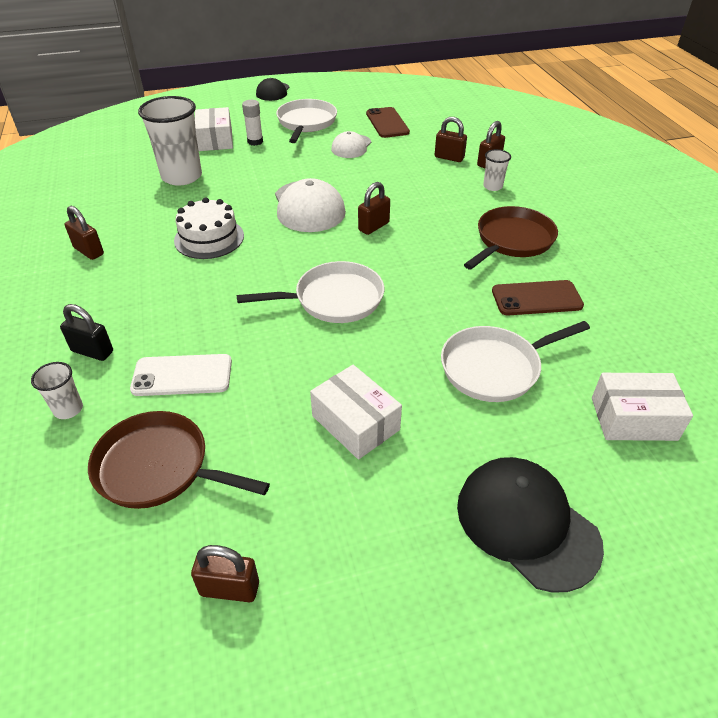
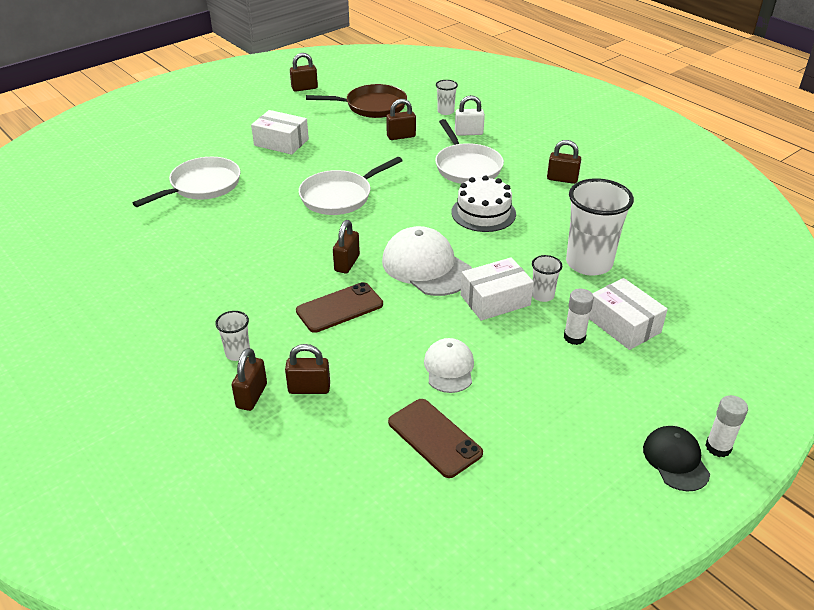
camera: 155 degrees right, 5 degrees down
(92, 351) = (468, 133): black padlock -> white padlock
(182, 375) = (401, 136): white phone -> brown padlock
(244, 166) = (542, 295): none -> white cup
(246, 90) = (718, 447): none -> white glue stick
(306, 123) = (548, 396): white pan -> white pan (466, 167)
(512, 240) = (203, 286): brown pan -> none
(526, 524) = (174, 131): black cap -> none
(536, 298) = (175, 238): brown phone -> brown phone (339, 308)
(633, 419) = (107, 182): white box -> white box (495, 300)

